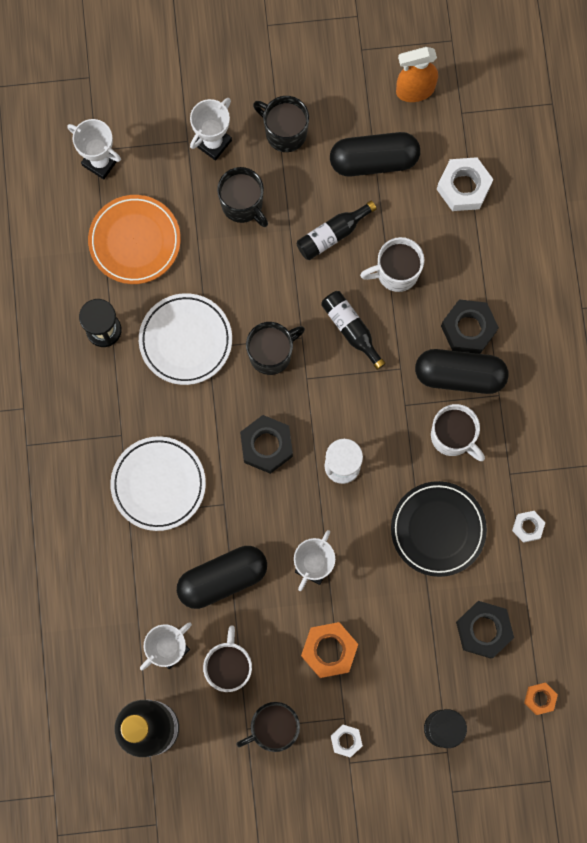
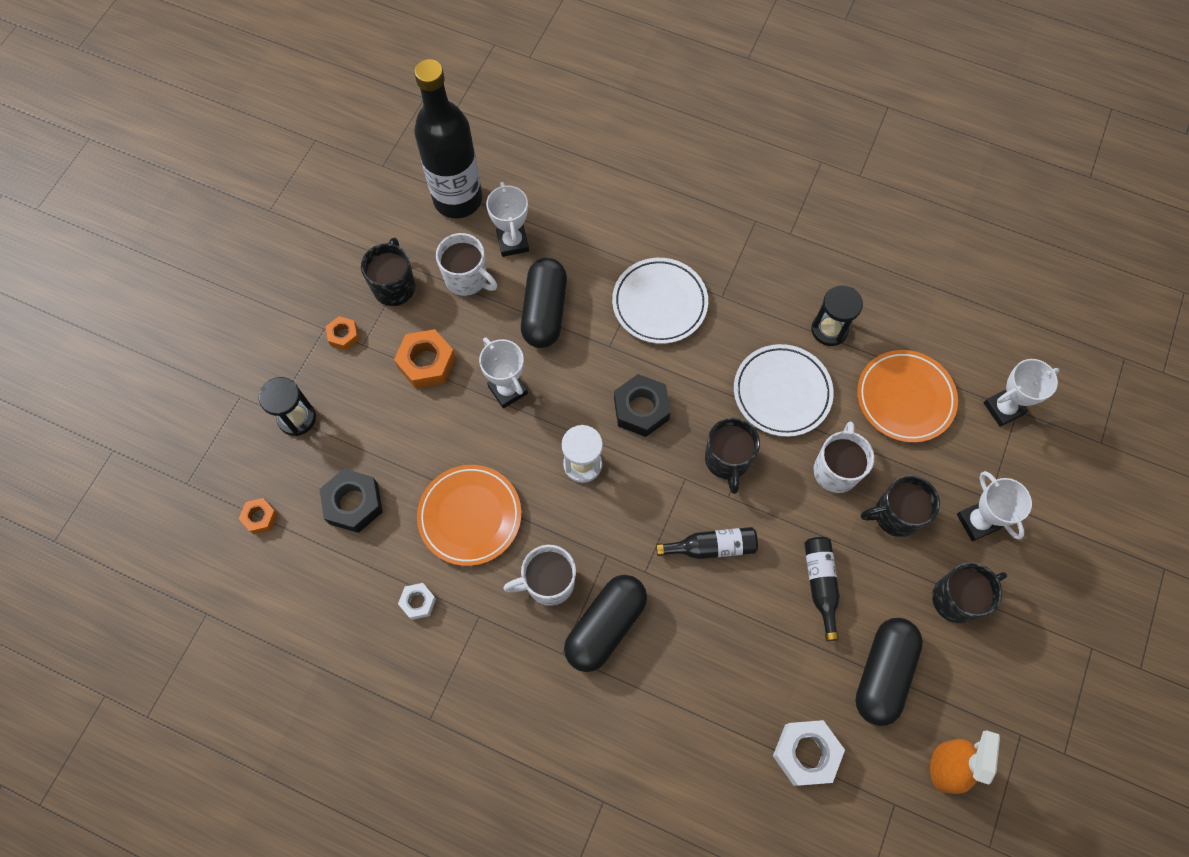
camera: 120 degrees right, 10 degrees down
(346, 740) = (343, 335): white nut -> orange nut
(396, 272) = (747, 625): white mug -> white mug (836, 469)
(438, 529) = (470, 516): black plate -> orange plate
(468, 329) = (648, 664): black nut -> none

